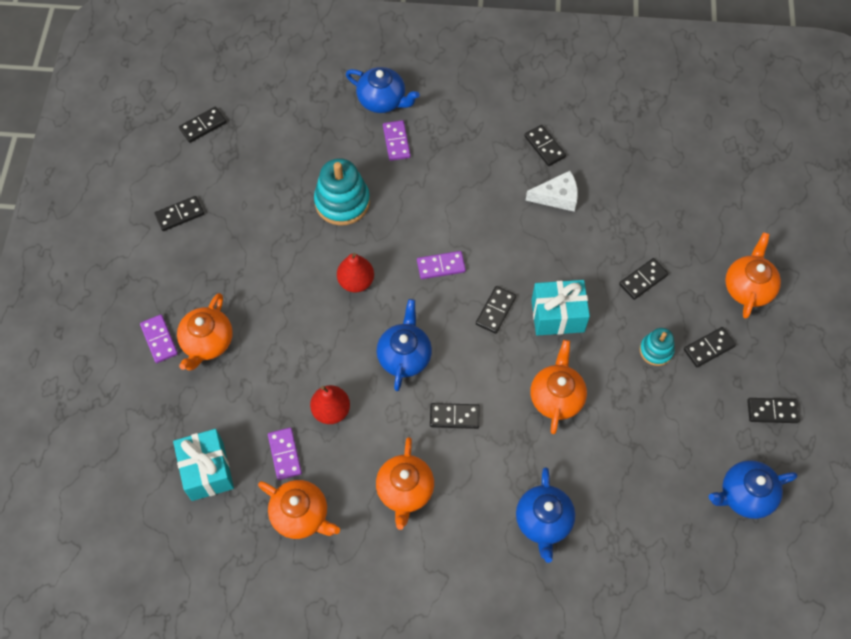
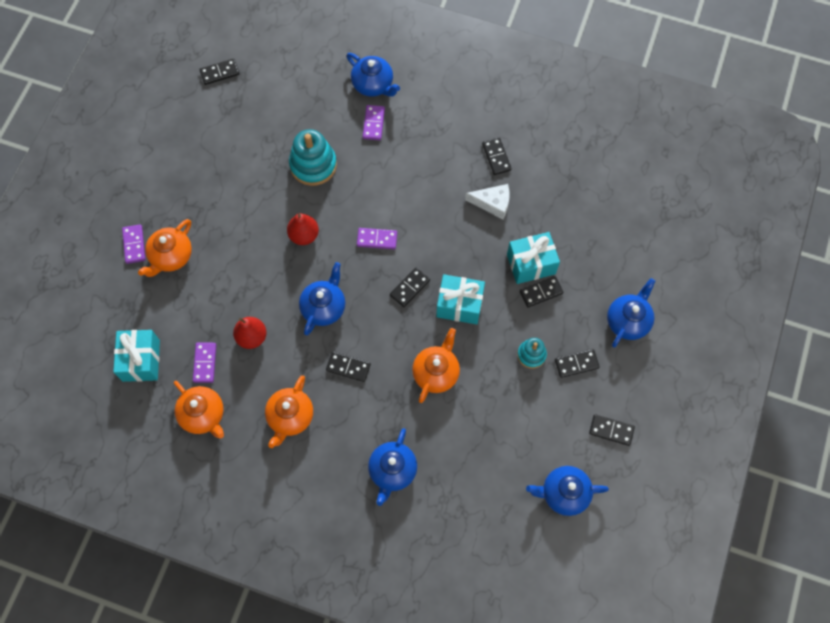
camera: 15 degrees right, 5 degrees up
(180, 214) = (179, 144): black domino -> none
(621, 252) = (531, 264): none -> turquoise gift
(748, 287) = (628, 321): orange teapot -> blue teapot

